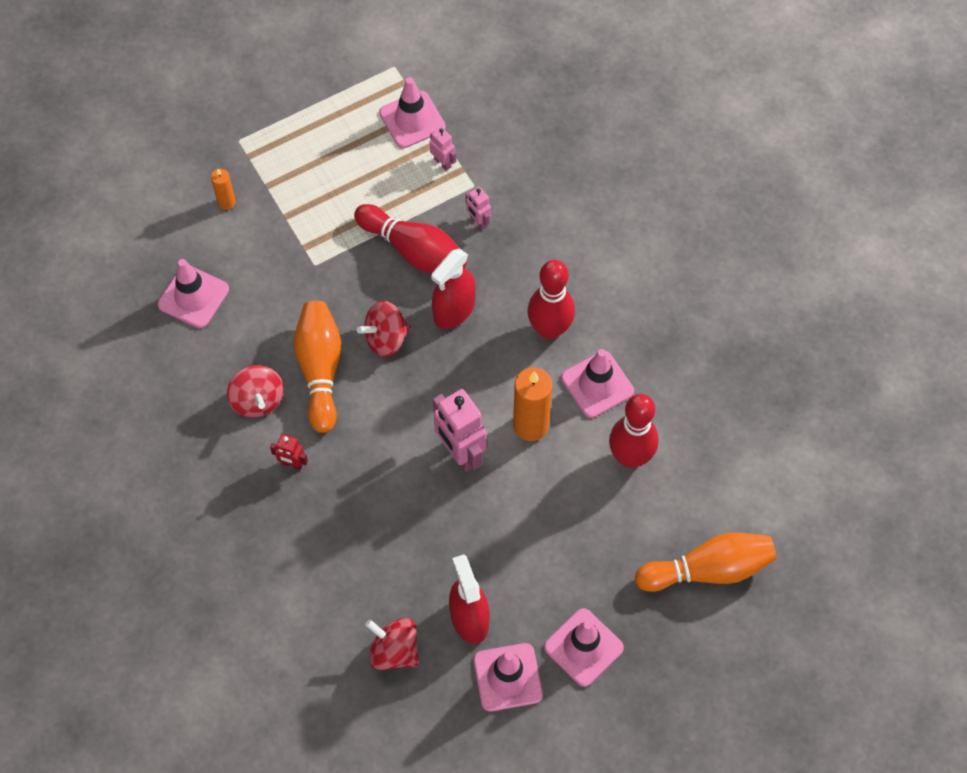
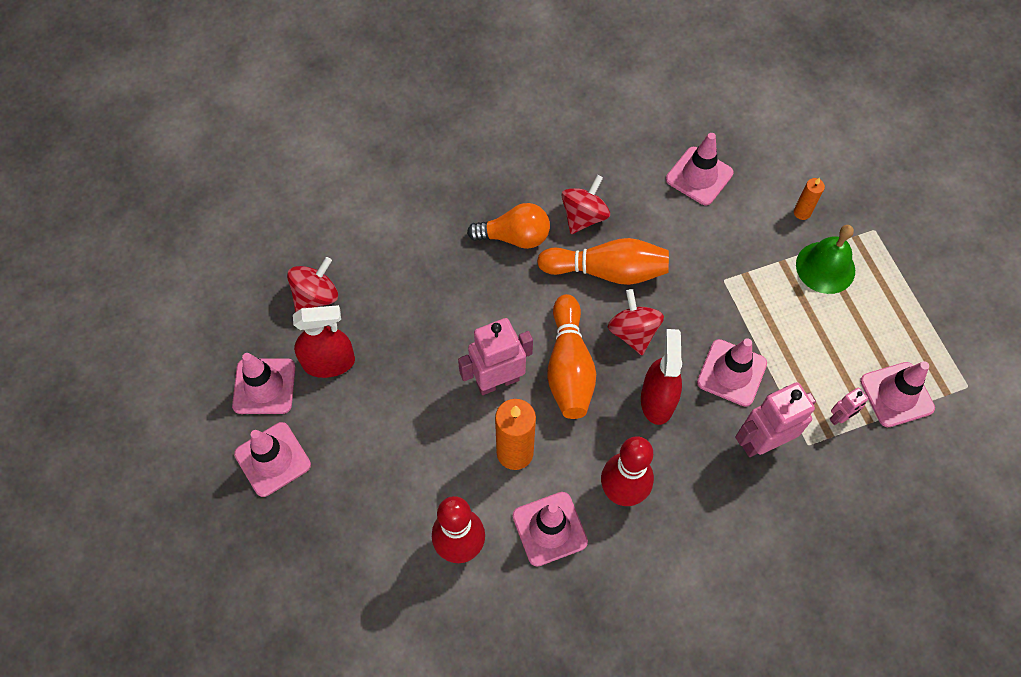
camera: 100 degrees right, 0 degrees up
(257, 400) = (584, 216): red spinning top -> red spinning top turned 135 degrees clockwise
(287, 180) = (825, 267): none -> green bell
(292, 464) = (514, 237): red robot -> orange light bulb
(414, 251) = (731, 373): red bowling pin -> pink traffic cone
(454, 310) = (657, 400): red spray bottle -> red spray bottle turned 45 degrees clockwise
(478, 221) = (762, 441): pink robot -> pink robot, size x2.00
(708, 569) = (318, 600): orange bowling pin -> orange bowling pin (569, 367)

